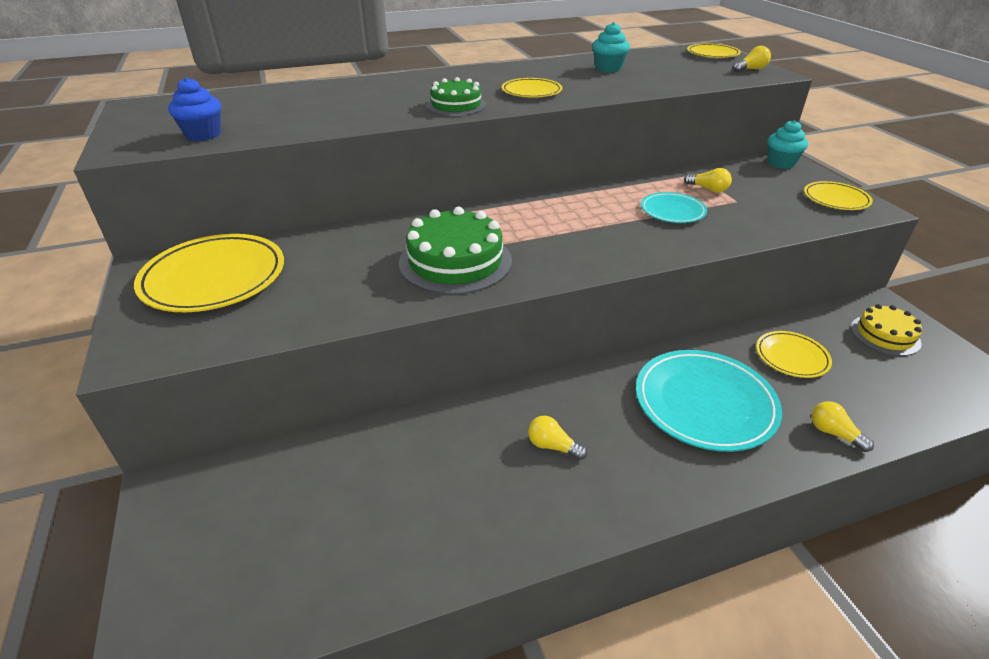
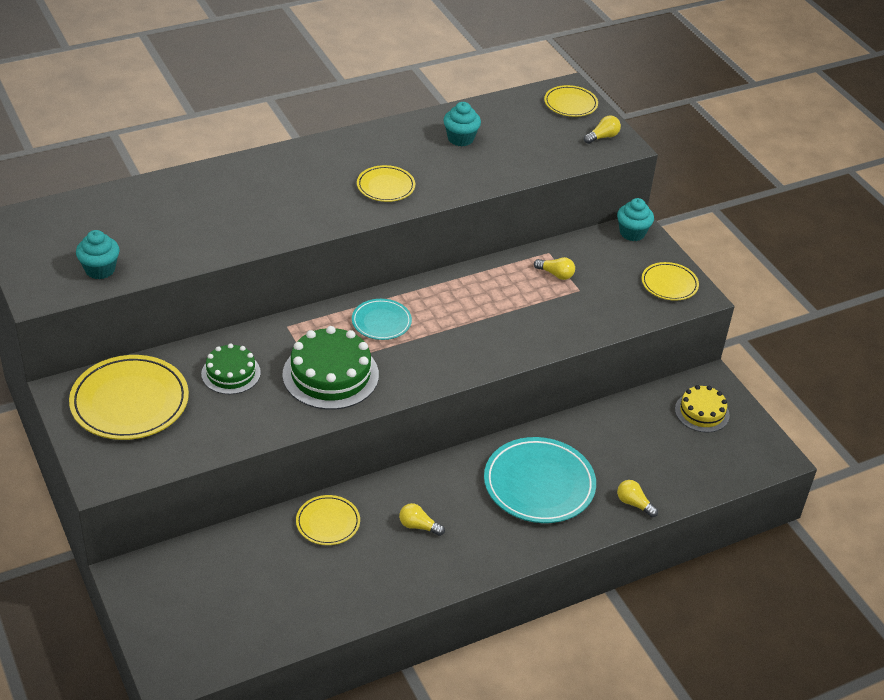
camera: 10 degrees left, 5 degrees up
(203, 135) = (100, 269): blue cupcake -> turquoise cupcake
(456, 105) = (317, 213): green cake -> green cake (231, 373)
(672, 211) = (519, 305): turquoise plate -> turquoise plate (381, 322)
(791, 357) = (617, 438): yellow plate -> yellow plate (328, 522)

